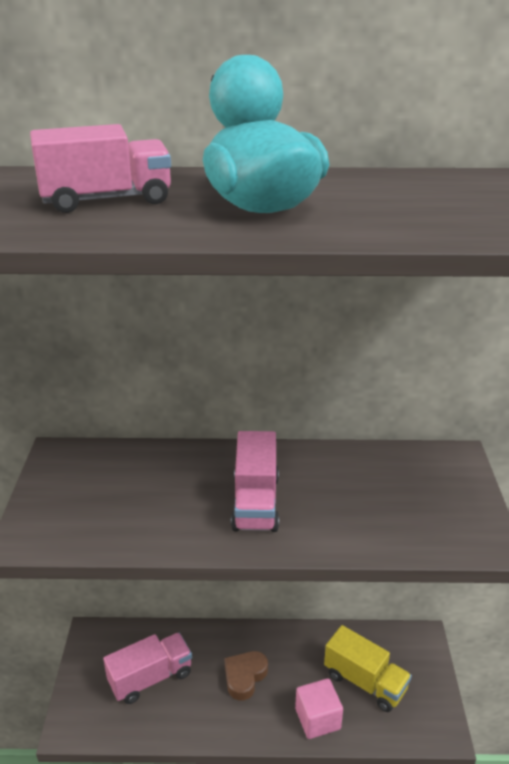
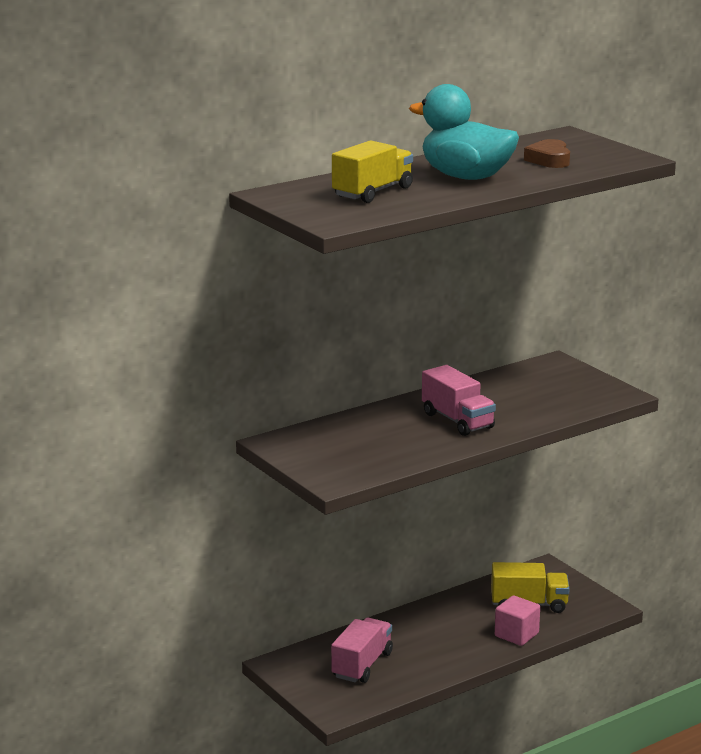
camera: 35 degrees left, 10 degrees down
(106, 200) = (372, 192): pink truck -> yellow truck
(244, 677) = (436, 636): brown heart -> brown heart (549, 160)

